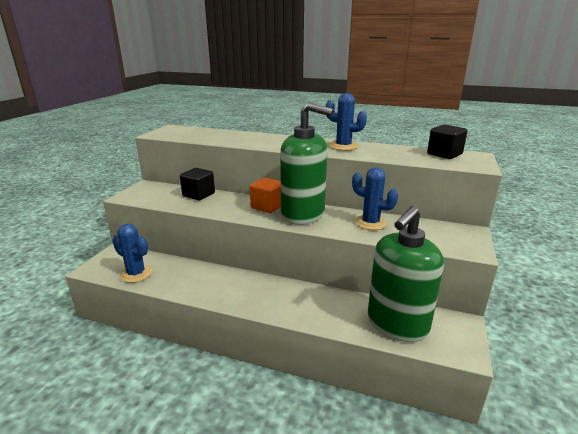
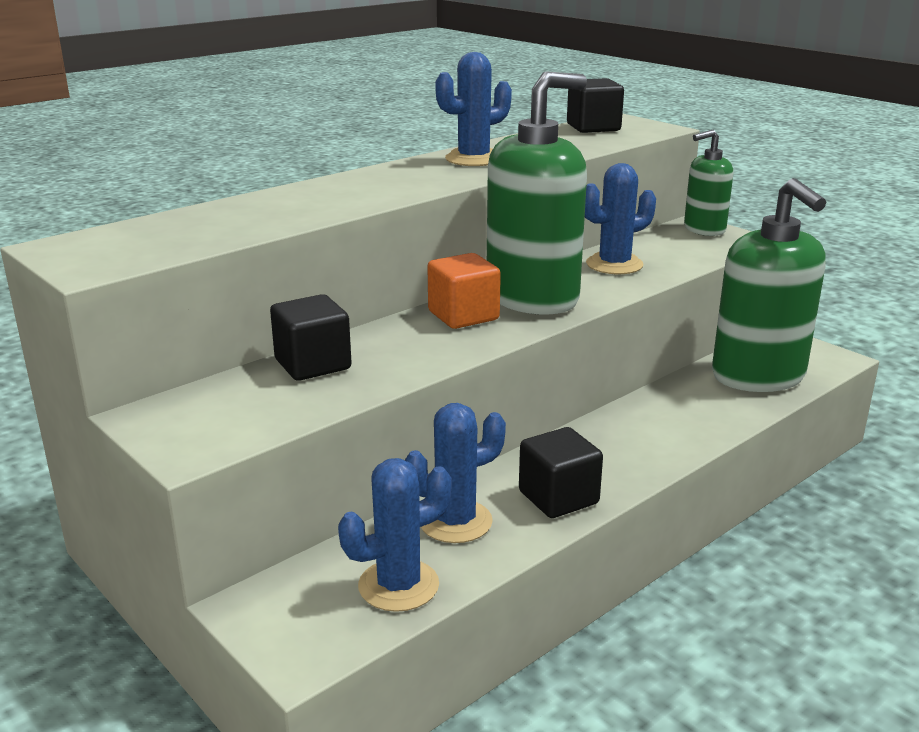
camera: 60 degrees left, 0 degrees up
(183, 272) = (455, 521): none -> blue cactus
(216, 291) = (558, 497): none -> black cube
(465, 235) = (704, 229): none -> green soap dispenser

